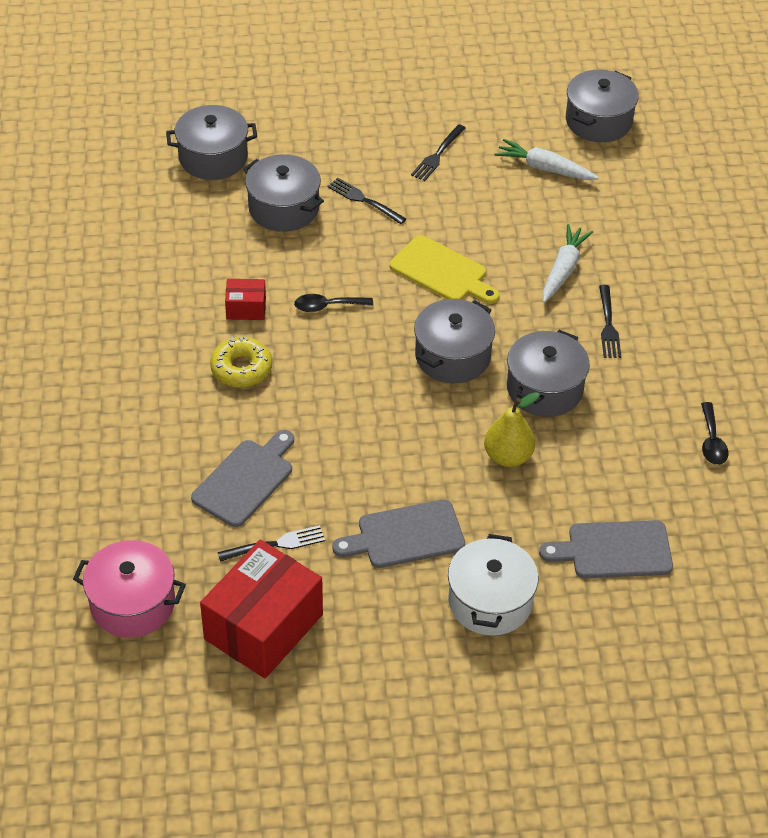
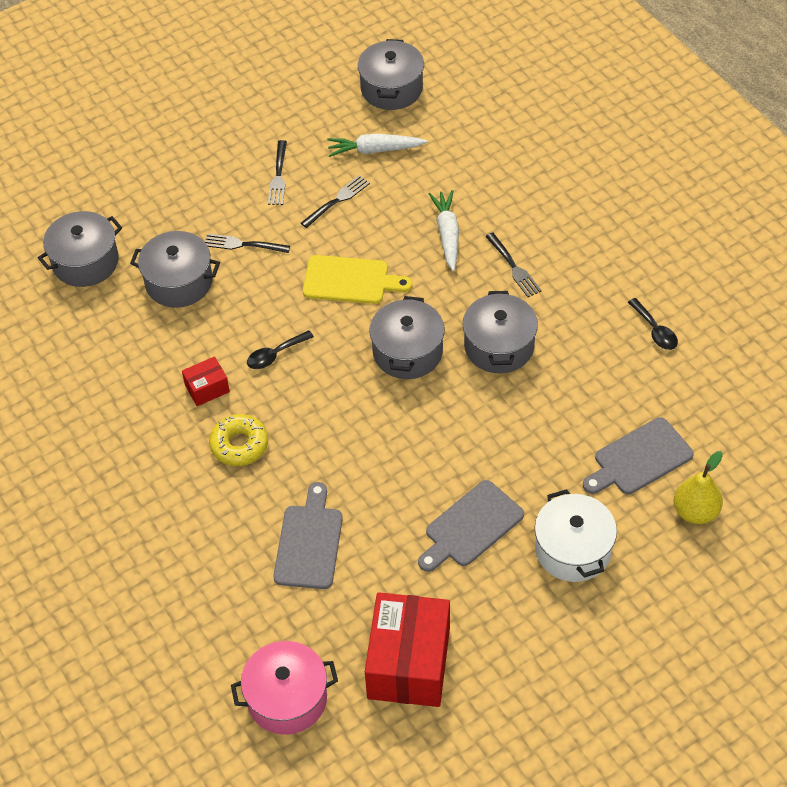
camera: 25 degrees left, 5 degrees up
(276, 544) = (371, 586): black fork -> black fork (337, 200)
(508, 456) = (508, 418): yellow pear -> yellow pear (695, 512)

